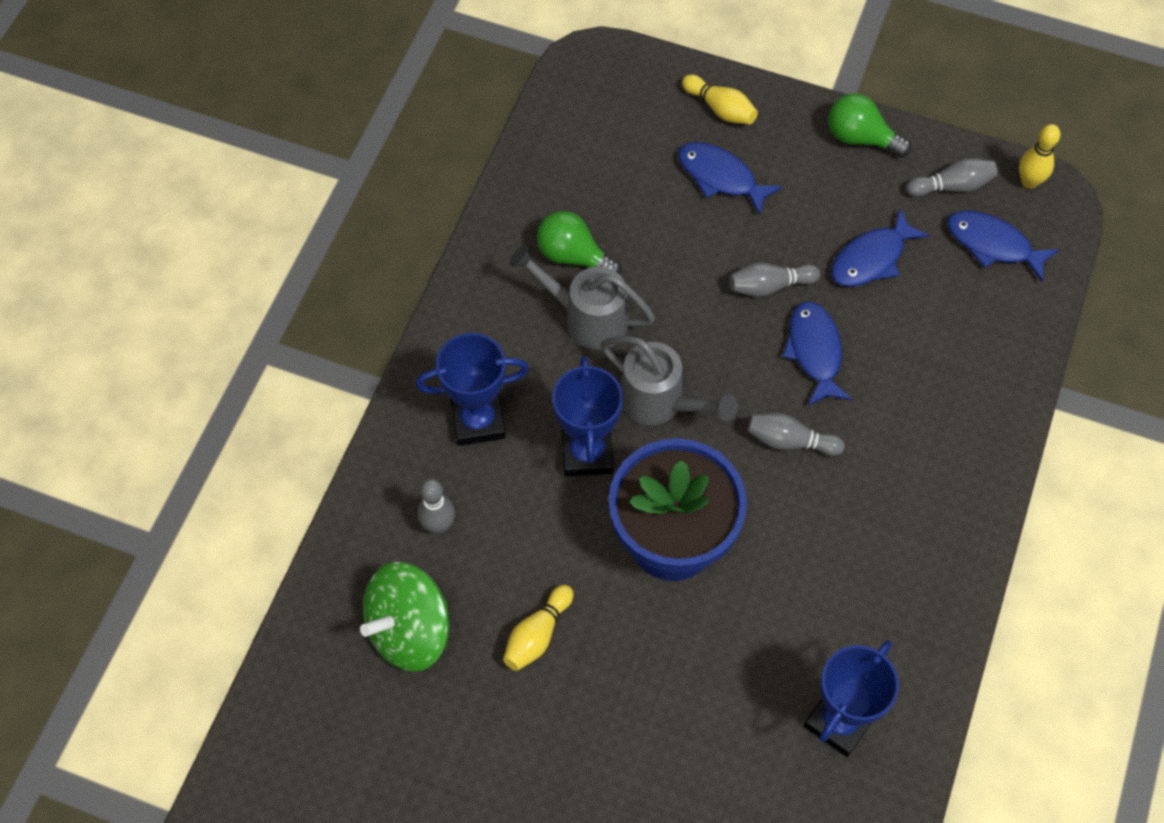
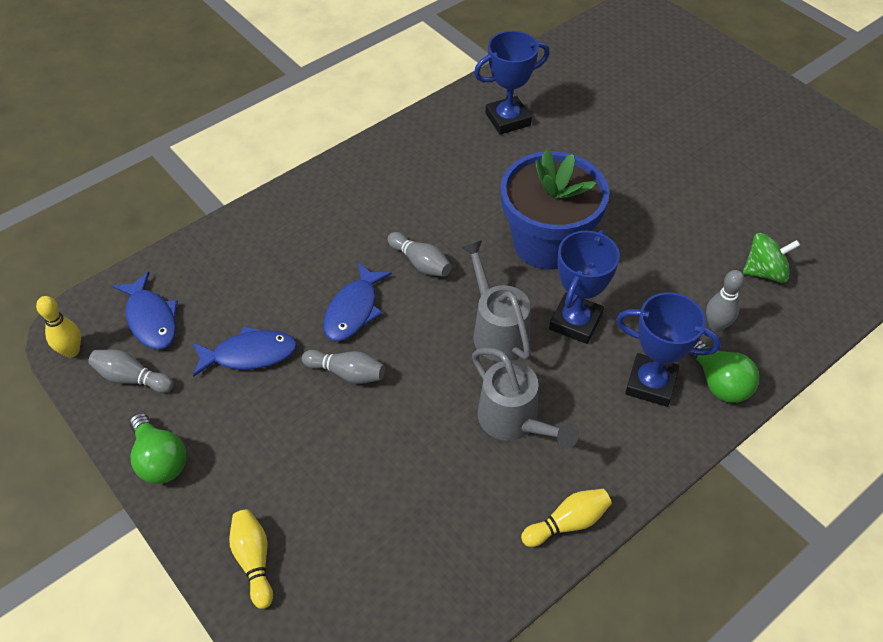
camera: 150 degrees left, 10 degrees down
(409, 630) = (764, 272): green spinning top -> green spinning top, size x0.66
(537, 635) = (673, 232): yellow bowling pin -> yellow bowling pin (567, 523)
(573, 256) = (493, 482): green light bulb -> green light bulb (718, 382)
(720, 177) = (310, 488): blue fish -> none

